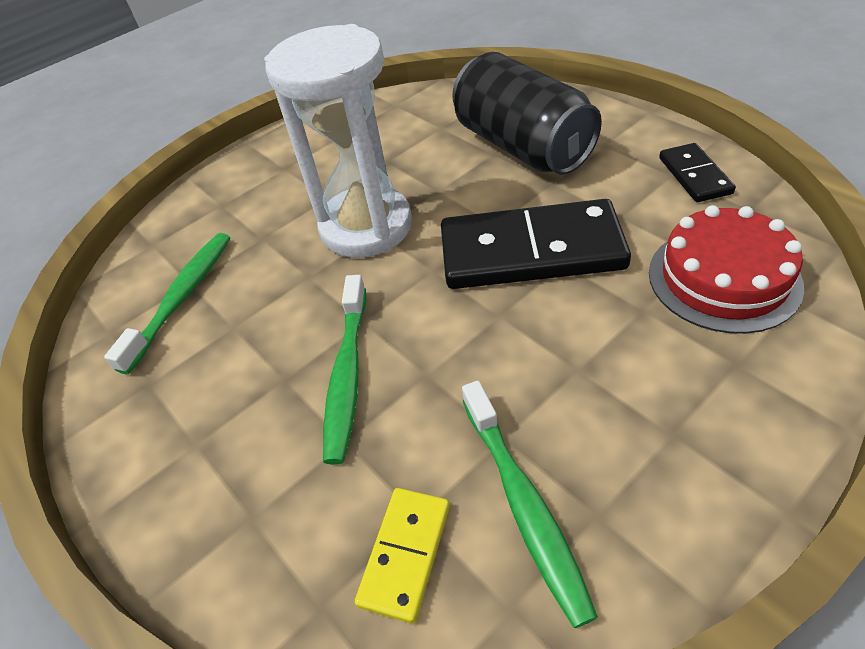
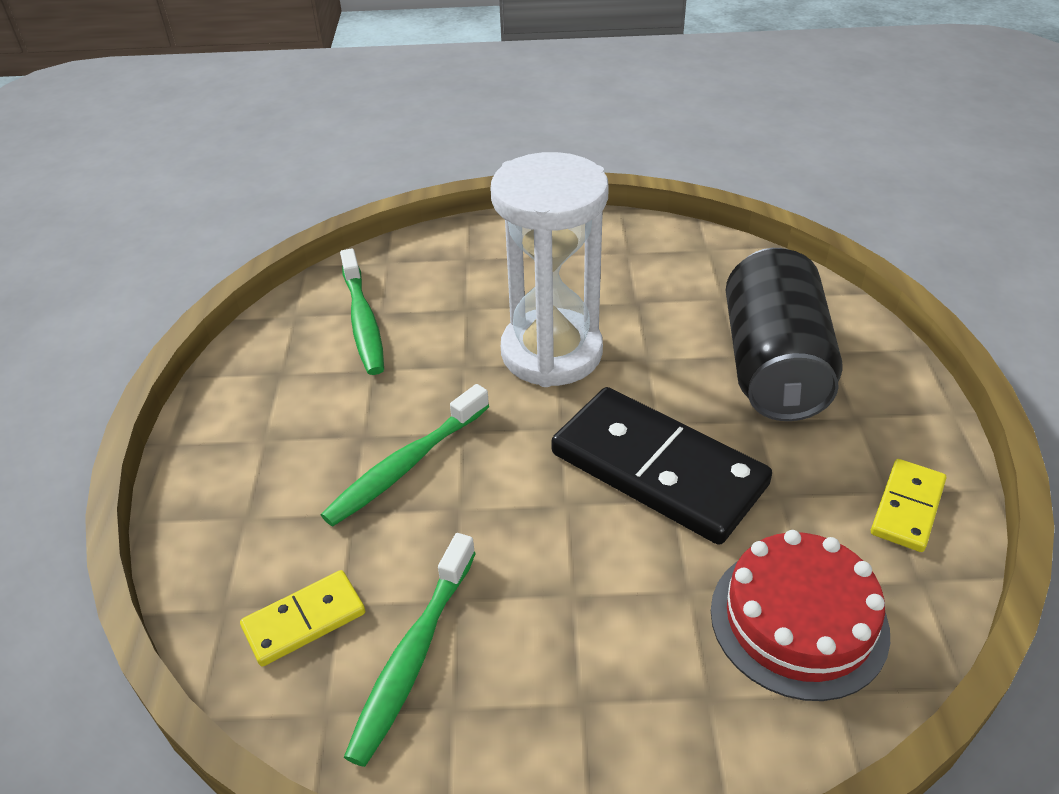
camera: 35 degrees right, 5 degrees down
(182, 298) = (363, 321): green toothbrush -> green toothbrush turned 105 degrees clockwise
(694, 175) = (907, 508): black domino -> yellow domino

